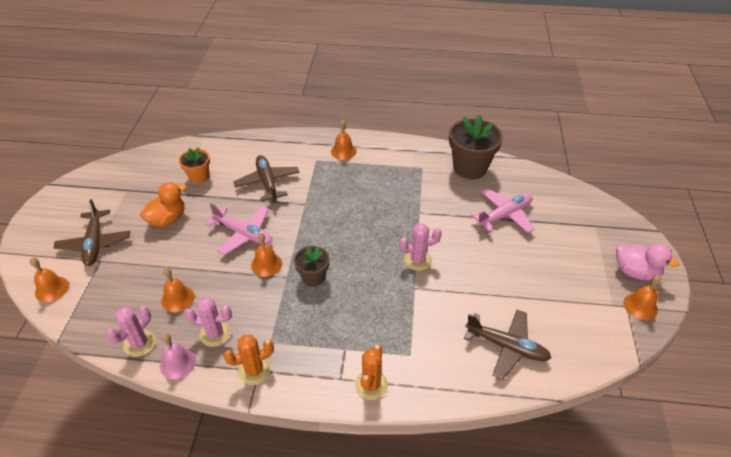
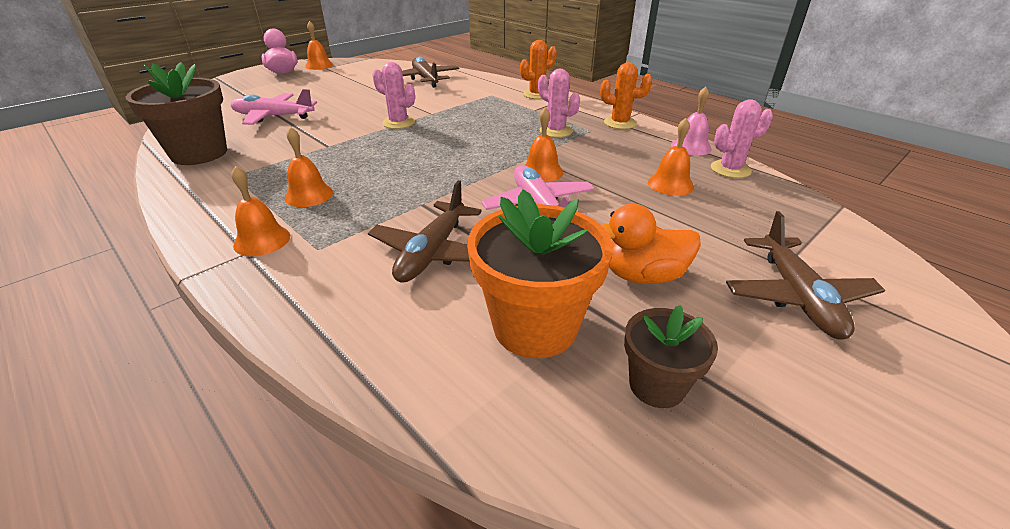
camera: 140 degrees left, 10 degrees down
(52, 289) = (873, 261): orange bell -> orange bell (309, 195)
(95, 243) = (797, 296): brown plane -> brown plane turned 150 degrees clockwise
(199, 177) = (535, 326): orange flower pot -> orange flower pot, size x1.75
(215, 333) = (641, 149): pink cactus -> pink cactus (556, 131)
(313, 277) = (505, 147): brown flower pot -> brown flower pot (656, 385)

